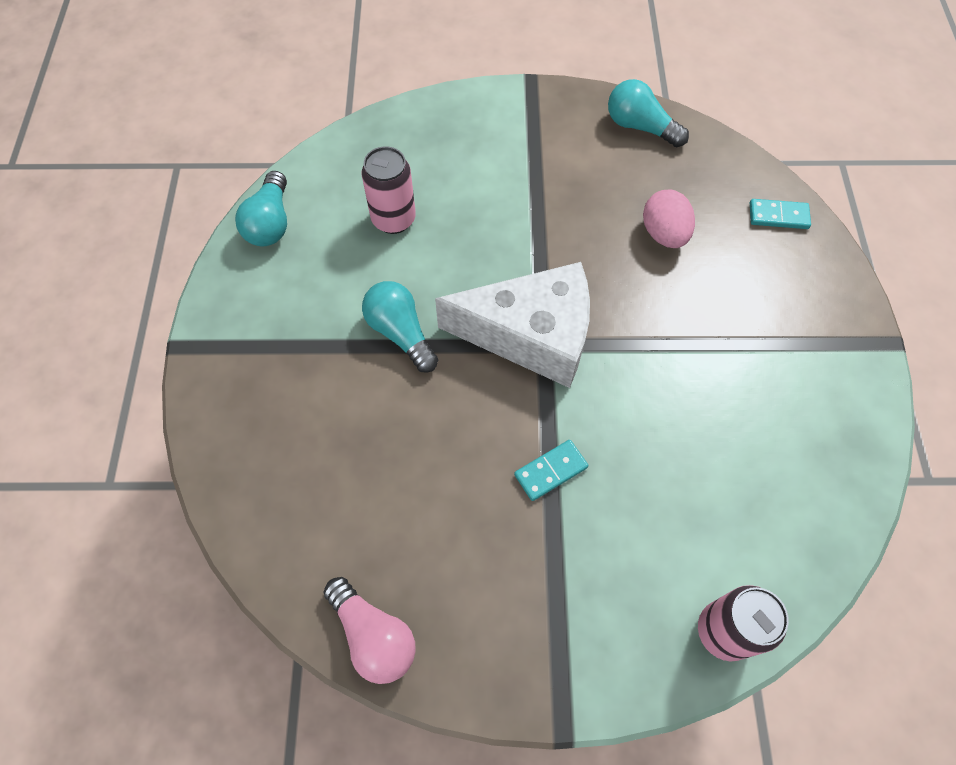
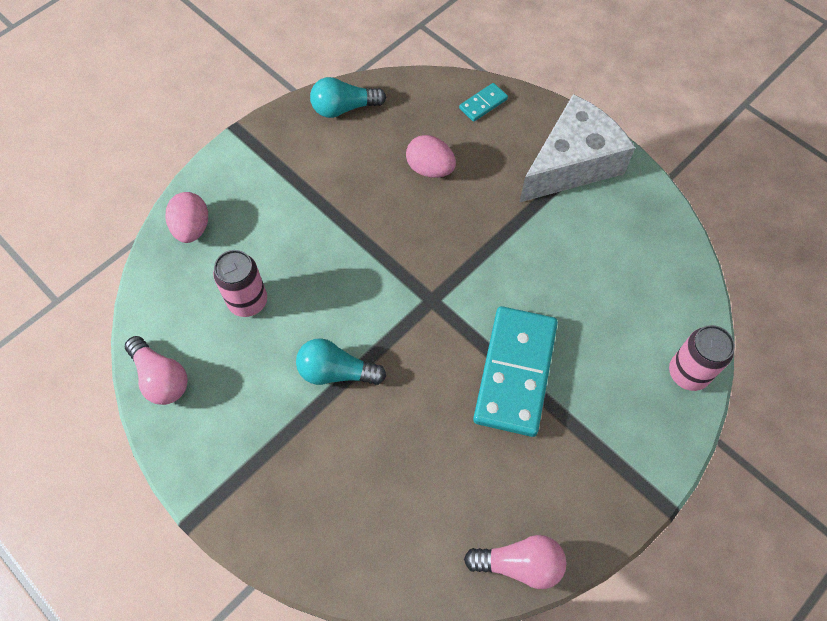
camera: 45 degrees left, 0 degrees up
(270, 223) = (161, 378): turquoise light bulb -> pink light bulb
(413, 129) = (192, 228): none -> pink egg
(531, 335) = (418, 301): white cheese -> white cheese (572, 163)
(550, 471) = (515, 372): turquoise domino -> turquoise domino, size x2.30

